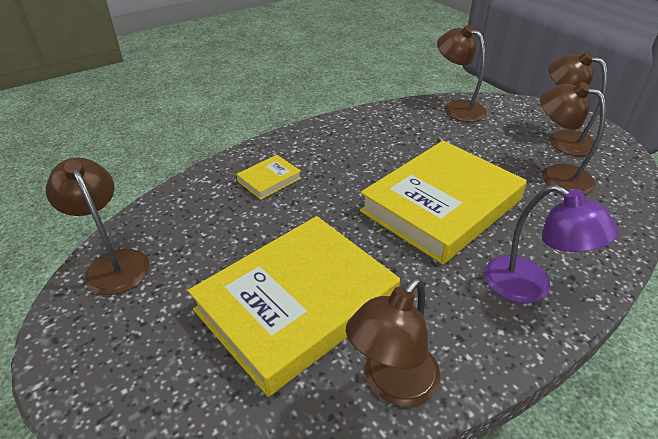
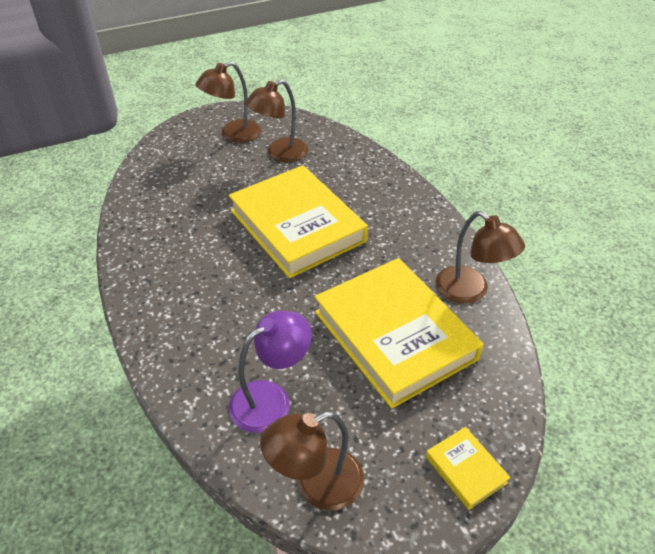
camera: 80 degrees left, 5 degrees up
(269, 180) = (216, 341): yellow book -> yellow book (466, 469)
(457, 108) = (149, 178): brown lamp -> none
(529, 287) = (395, 205): purple lamp -> purple lamp (271, 399)

